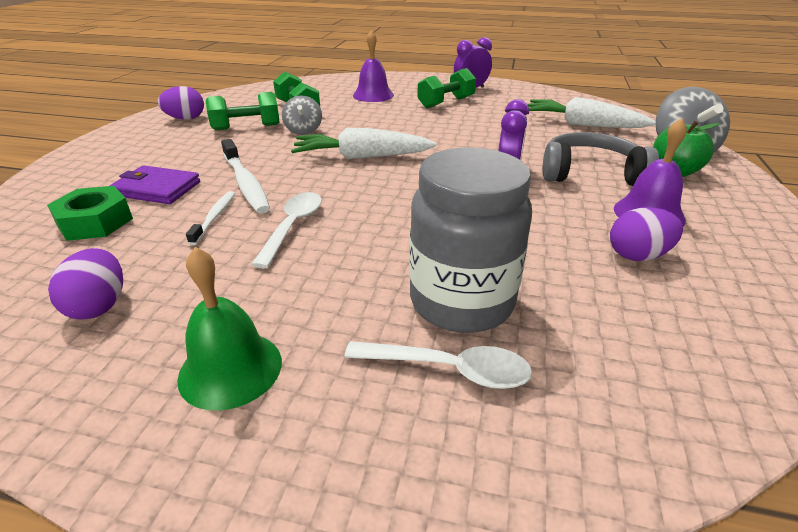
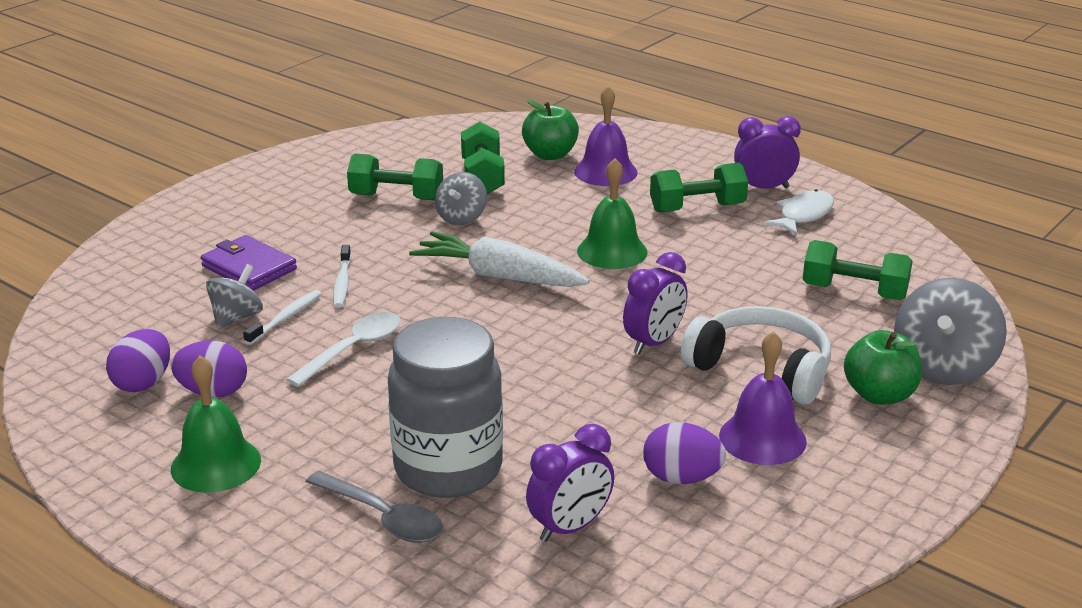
camera: 25 degrees right, 5 degrees down
(95, 222) = (173, 295): green nut -> none
(168, 226) = (236, 318): none -> grey spinning top
(185, 119) = (334, 166): purple egg -> purple egg (213, 392)
(246, 183) = (342, 283): white toothbrush -> white toothbrush, size x0.59
(330, 92) = (550, 155): none -> green apple
(421, 131) = (612, 251): none -> green bell
(449, 369) = (383, 517): white spoon -> grey spoon
(507, 97) = (803, 215): none -> white fish
(582, 125) = (854, 292): white carrot -> green dumbbell
(590, 173) = (761, 369): grey headphones -> white headphones
(613, 322) = (570, 528): none -> purple clock

